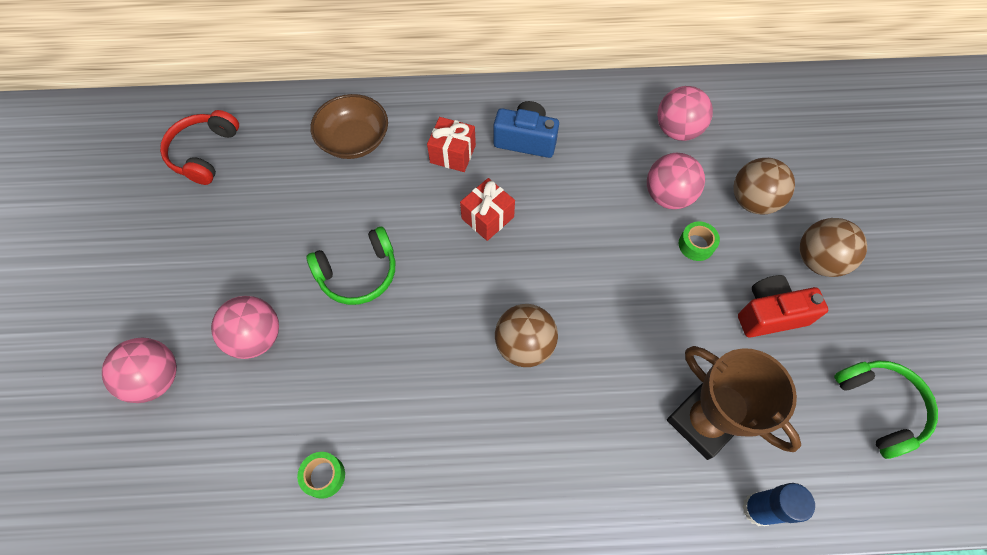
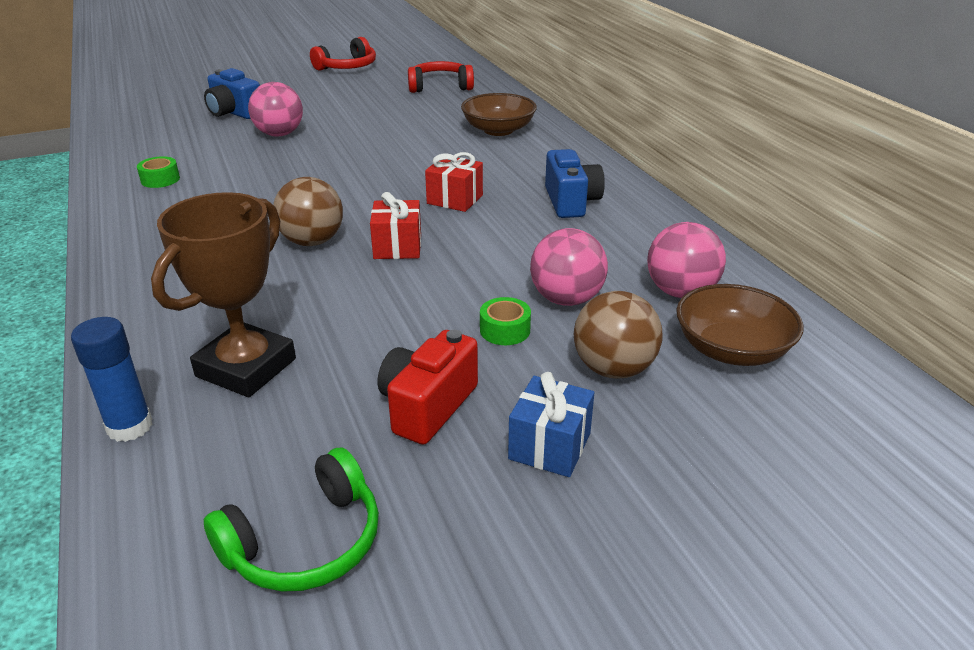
camera: 70 degrees right, 30 degrees down
(70, 227) = (347, 67): none -> red headphones
(156, 378) = (234, 113): pink ball -> blue camera
(358, 273) = (357, 157): green headphones -> none
(453, 154) = (520, 171): red gift -> red gift (397, 247)
(746, 134) = (731, 349): none -> brown bowl
(770, 314) = (427, 406): red camera -> red camera turned 120 degrees counterclockwise
(818, 260) = (549, 446): brown ball -> blue gift

